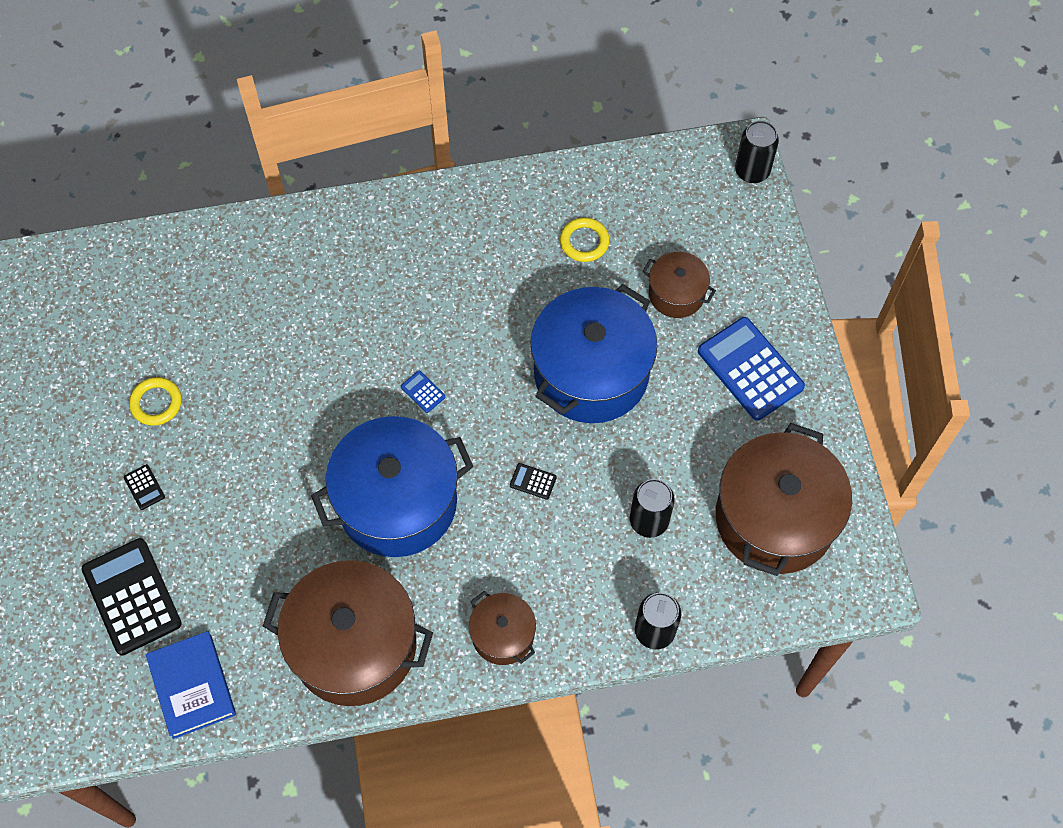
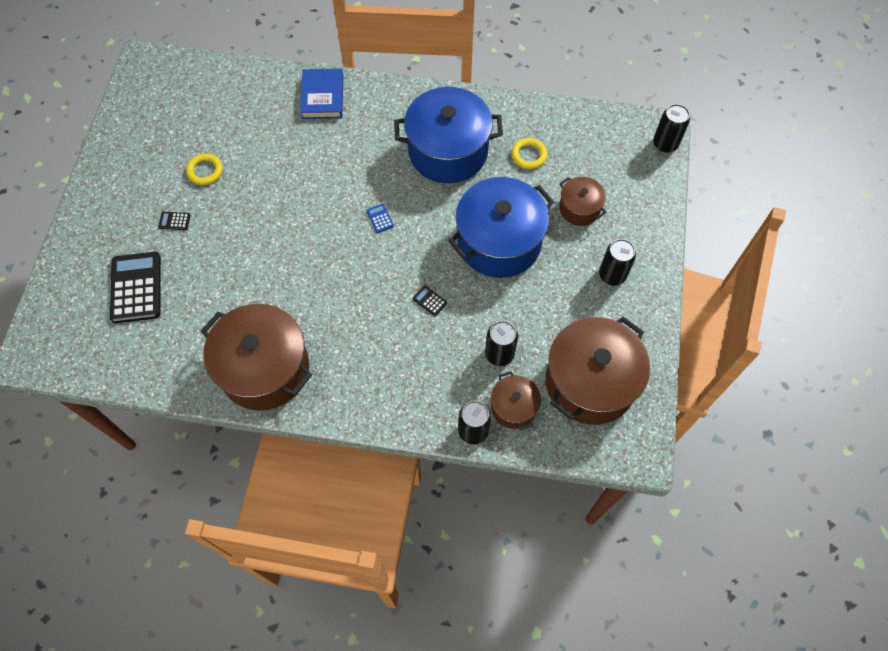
camera: 20 degrees right, 0 degrees up
(144, 487) = (174, 221): black calculator -> black calculator turned 105 degrees clockwise
(192, 686) = (149, 358): blue book -> blue book (322, 96)
(397, 502) = (333, 284): blue pot -> blue pot (448, 151)
(503, 635) = (367, 396): brown pot -> brown pot (513, 407)
(750, 369) = (612, 275): blue calculator -> black can

